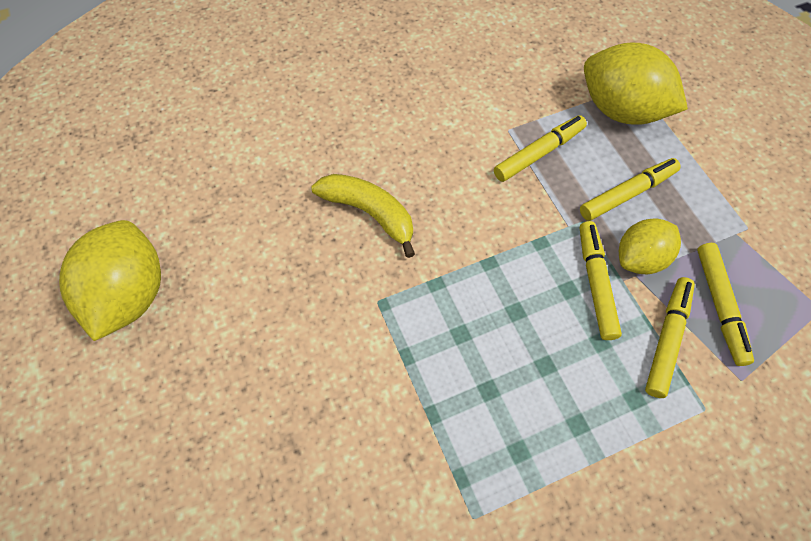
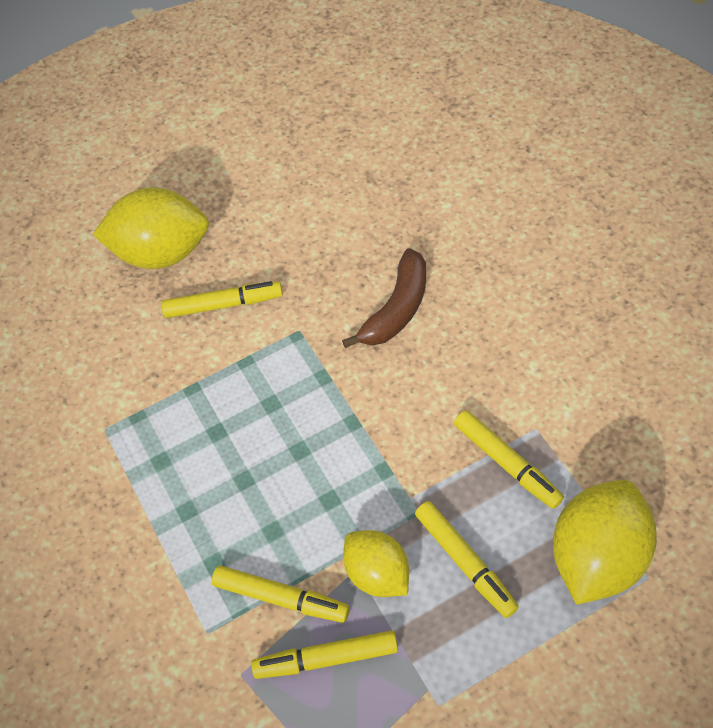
camera: 90 degrees right, 5 degrees down
(130, 295) = (286, 150): yellow lemon -> yellow lemon (161, 252)
(369, 213) = (397, 309): yellow banana -> brown banana
(595, 283) = (340, 526): yellow marker -> yellow marker (223, 304)

